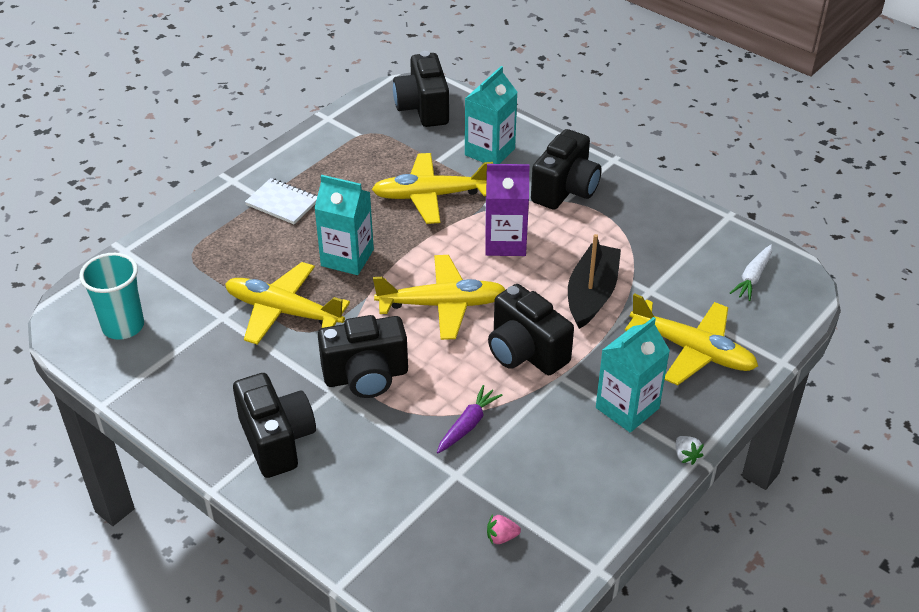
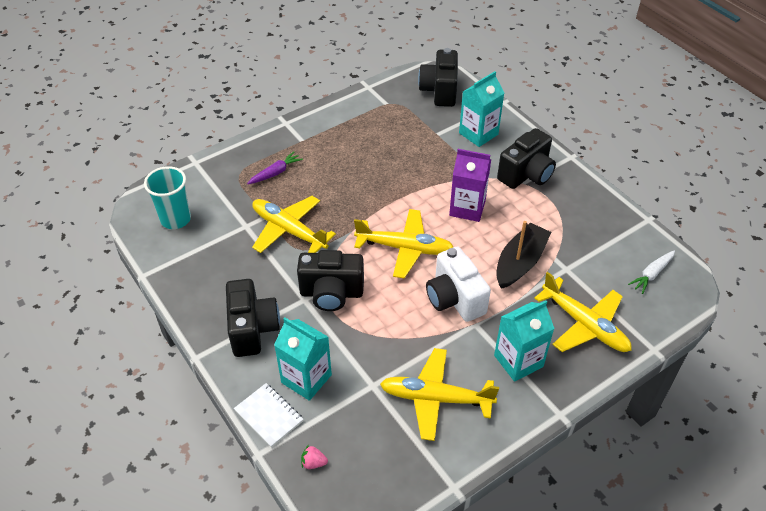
camera: 15 degrees right, 5 degrees up
(282, 203) = (315, 147): white notebook -> white notebook (269, 416)
(347, 258) = (347, 198): turquoise carton -> turquoise carton (306, 379)
(431, 196) = (424, 161): yellow plane -> yellow plane (436, 398)
(468, 424) = (393, 347): purple carrot -> purple carrot (276, 173)
(501, 537) = (390, 443): pink strawberry -> pink strawberry (313, 463)
(525, 352) = (454, 299): black camera -> white camera
(686, 456) = (552, 410): white strawberry -> none

